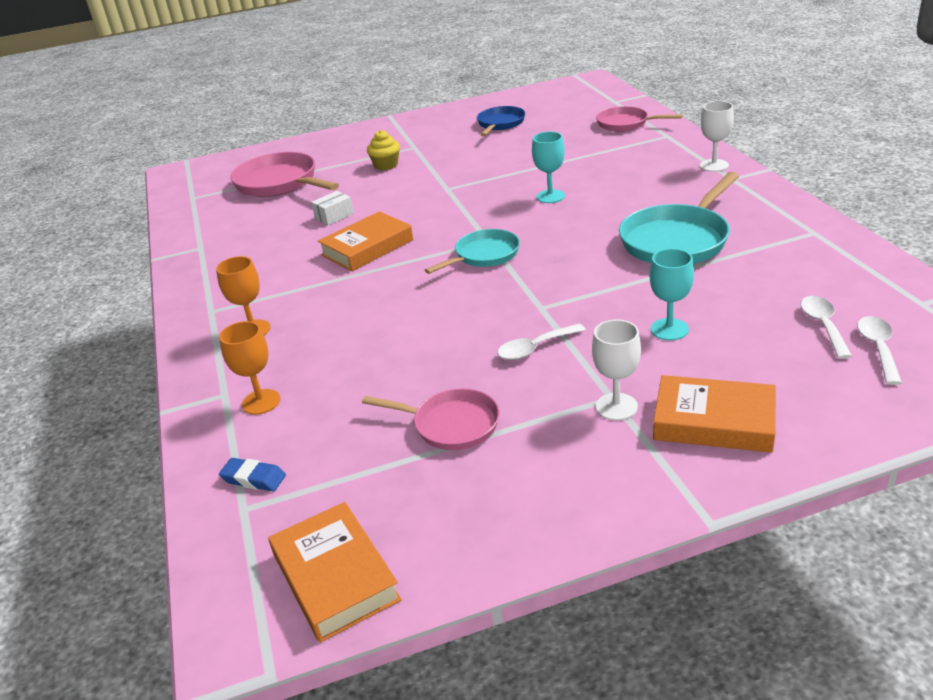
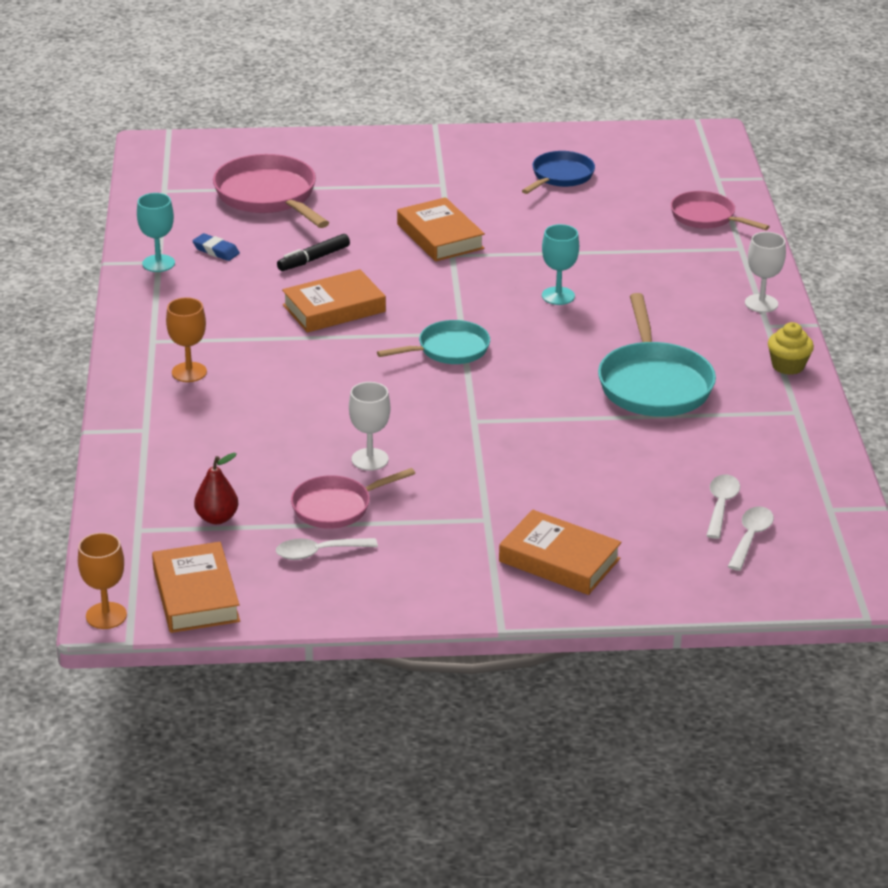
camera: 10 degrees right, 0 degrees up
(254, 478) = (153, 508): blue eraser -> blue eraser (216, 251)
(261, 402) = (177, 445): orange goblet -> orange goblet (106, 616)
(328, 471) = (217, 518): none -> red pear
(334, 216) = (314, 259): white box -> black marker
(386, 165) = (398, 203): yellow cupcake -> yellow cupcake (788, 366)
(430, 179) = (440, 236): none -> orange book
(451, 425) = (336, 507): pink pan -> pink pan turned 120 degrees clockwise
(535, 348) = (446, 458): white spoon -> white spoon (319, 552)
(616, 407) = (486, 528): white goblet -> white goblet (370, 459)
(669, 329) = (579, 473): turquoise goblet -> turquoise goblet (158, 263)
(677, 240) = (654, 384): turquoise pan -> turquoise pan turned 60 degrees counterclockwise

